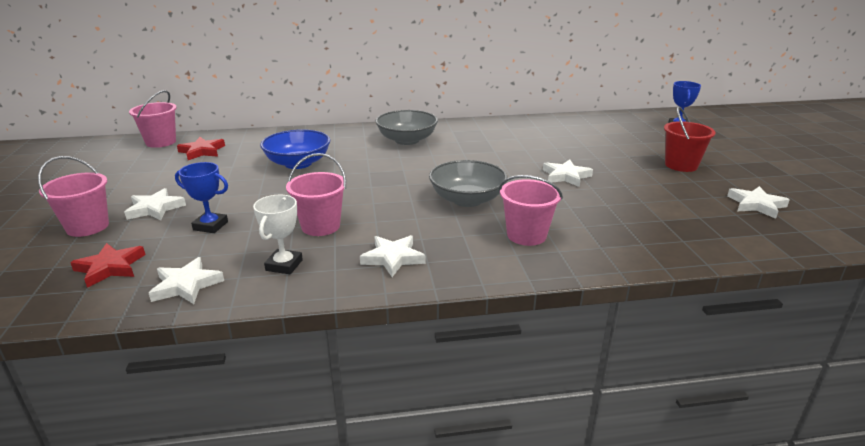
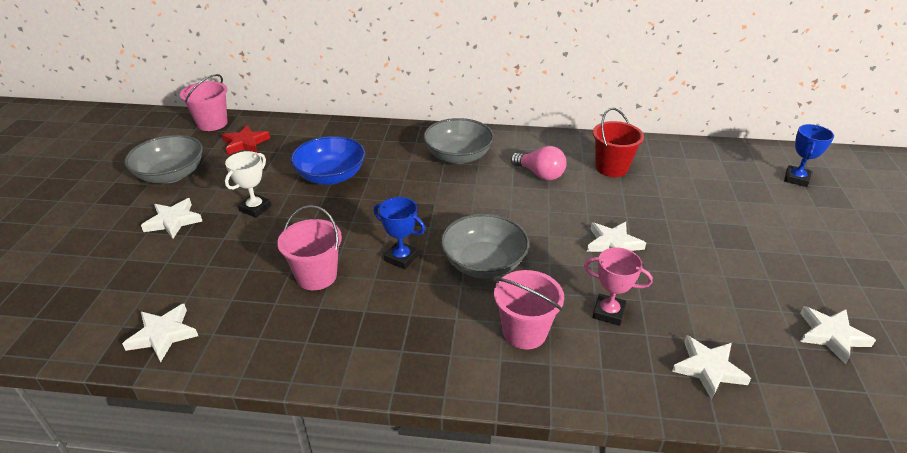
camera: 15 degrees right, 10 degrees up
(87, 227) = (107, 236): pink bucket -> none
(110, 268) = (107, 296): red star -> none
(136, 179) = (171, 175): none -> grey bowl
(210, 226) = (214, 255): blue trophy -> blue trophy (401, 258)
(284, 265) = (260, 326): white trophy -> white trophy (255, 208)
(393, 258) = (369, 338): white star -> white star (708, 369)
(482, 144) = (540, 174): none -> pink light bulb
(586, 215) = (608, 312): none -> pink trophy
(681, 165) = (766, 249): red bucket -> red bucket (611, 168)

